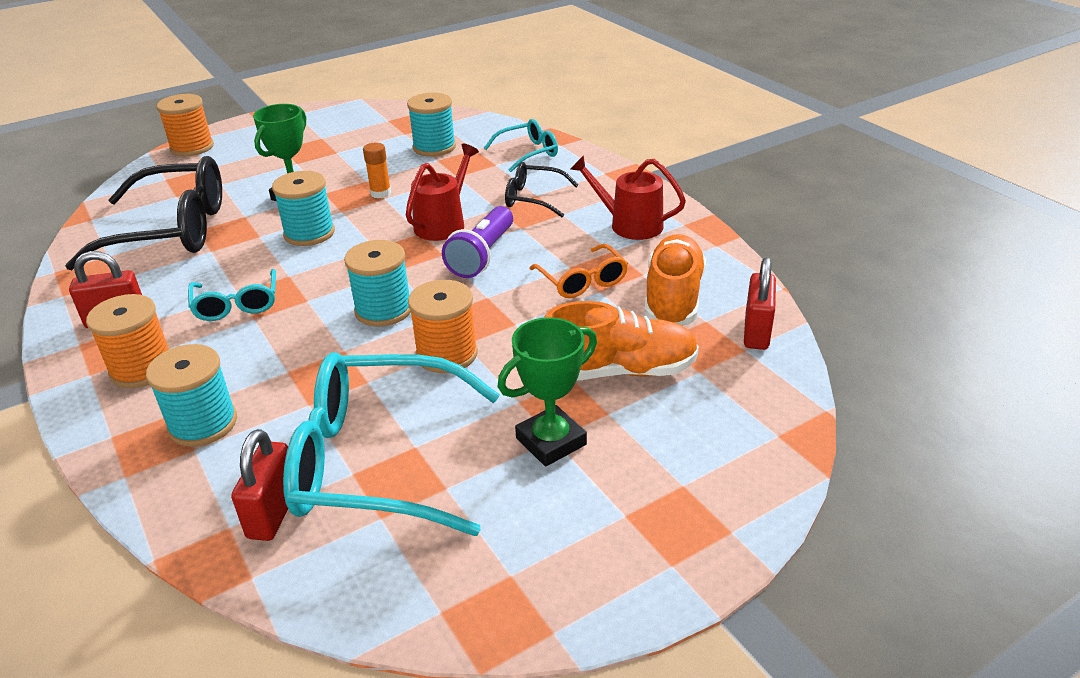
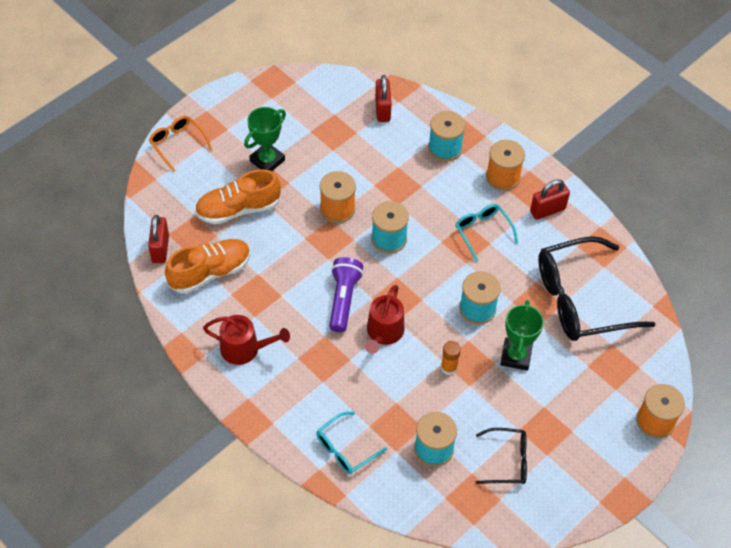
camera: 165 degrees right, 20 degrees up
(376, 460) = (348, 140): turquoise glasses -> none
(533, 198) = (324, 375): black glasses -> black glasses (507, 461)
(582, 281) = (270, 281): orange glasses -> orange glasses (177, 144)
(673, 298) = (210, 272): orange shoe -> orange shoe turned 120 degrees counterclockwise

